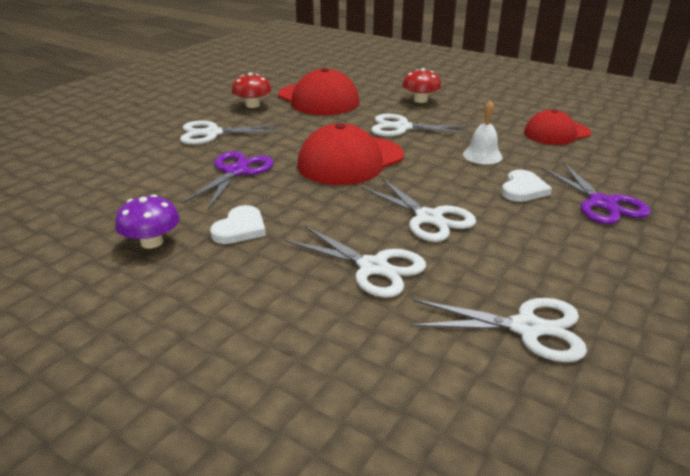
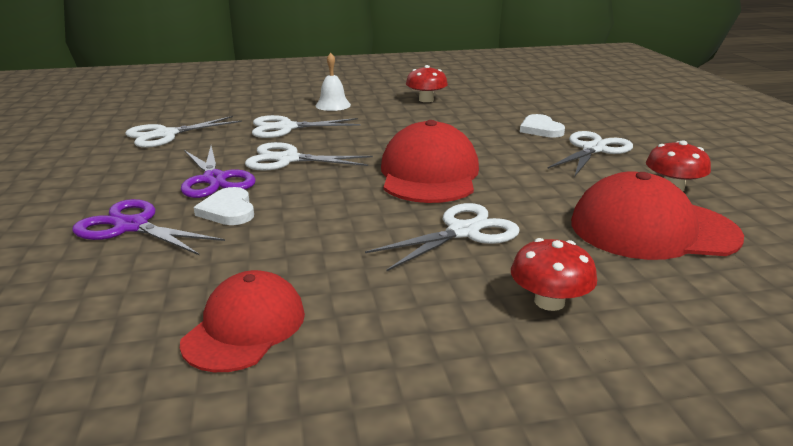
camera: 135 degrees right, 5 degrees down
(152, 242) = (426, 100): purple mushroom -> red mushroom
(236, 171) = (486, 136): purple scissors -> purple scissors (215, 179)
(240, 228) = (398, 116): white heart -> white heart (540, 129)
(482, 155) = (313, 233): white bell -> white bell (333, 105)

